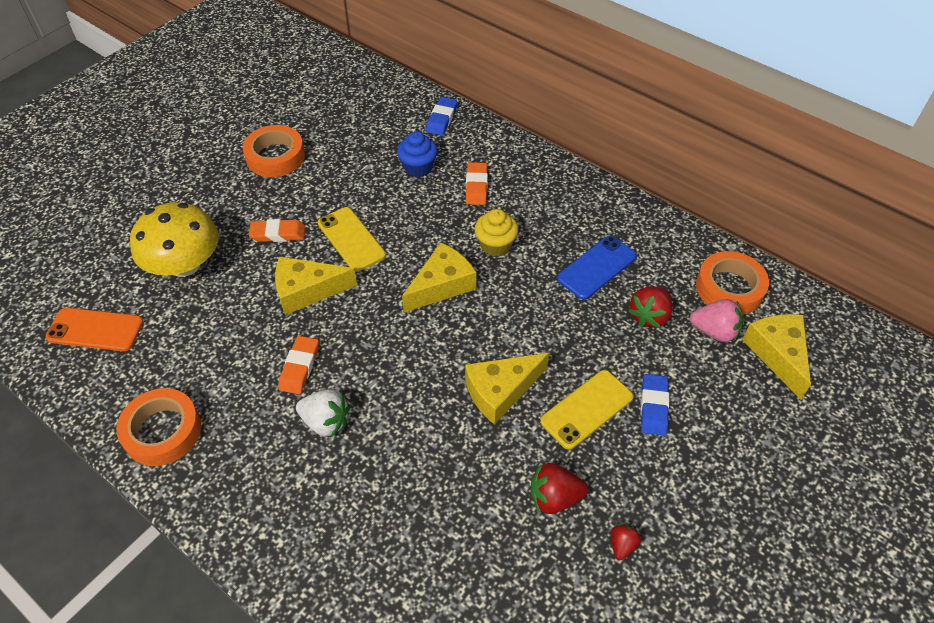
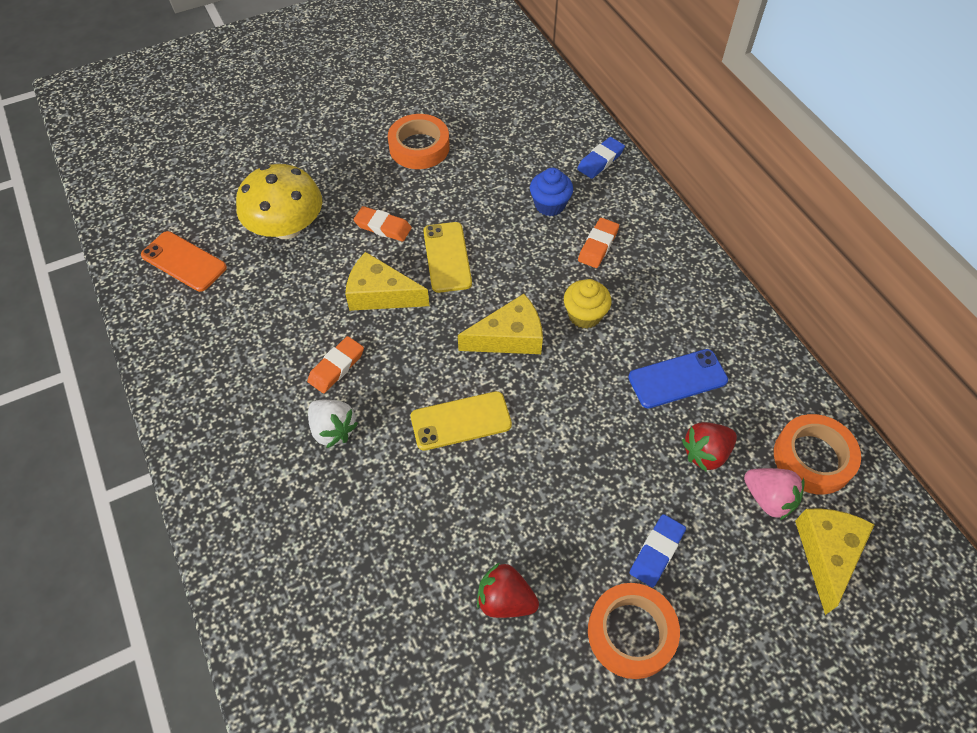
camera: 25 degrees right, 5 degrees up
(162, 431) = (192, 379): orange tape -> orange tape (631, 633)
(500, 391) = (509, 469): yellow cheese -> none
(586, 409) = (586, 524): yellow phone -> yellow phone (461, 421)
(622, 545) = (546, 679): red strawberry -> none

